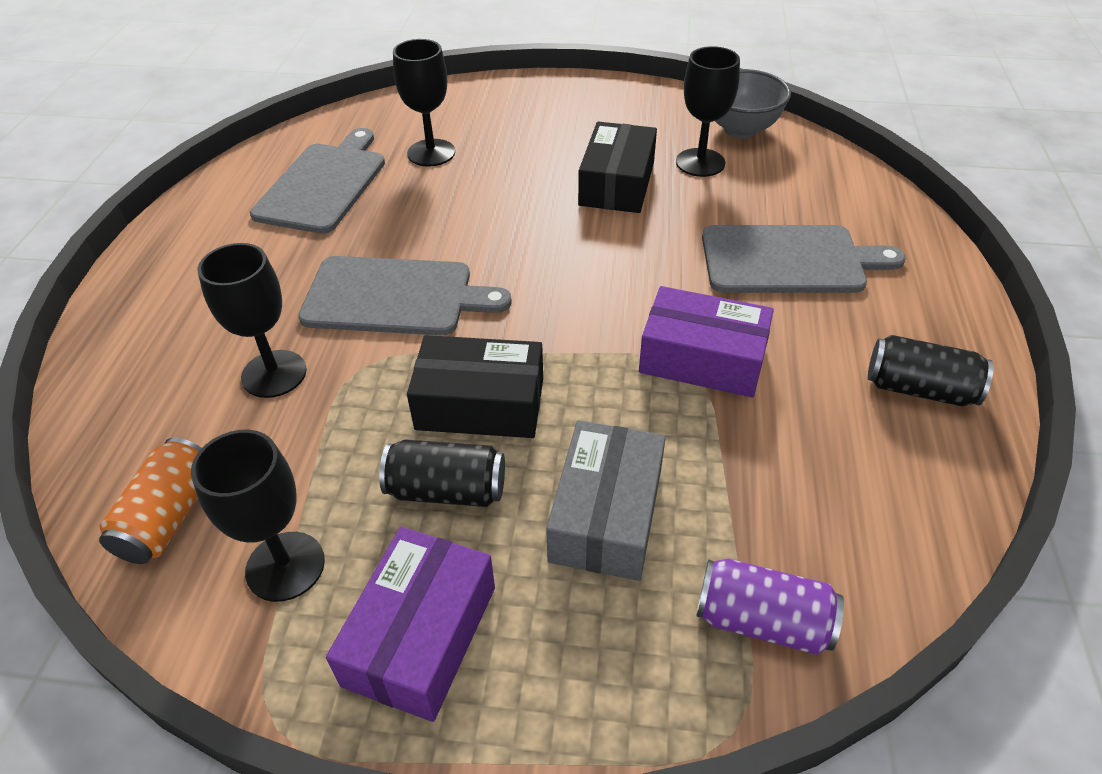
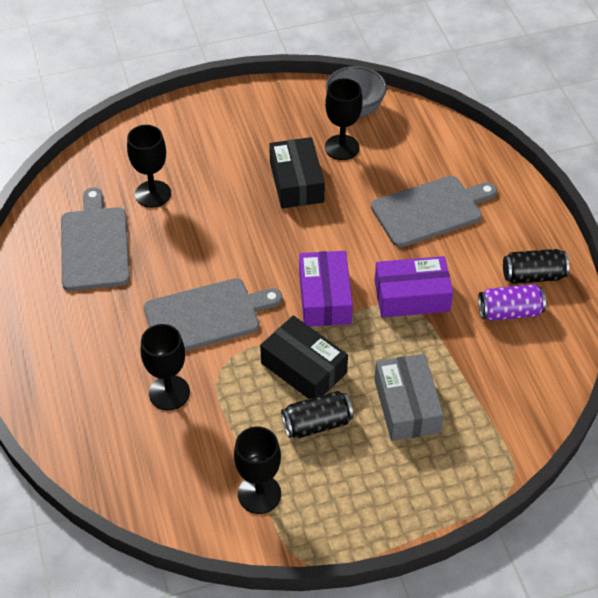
camera: 25 degrees left, 5 degrees up
(168, 516) = (175, 494): orange can -> none
(420, 635) = (350, 499): purple box -> purple box (324, 297)
(480, 403) = (304, 368): black box -> black box turned 60 degrees clockwise
(762, 621) = (505, 430): purple can -> purple can (509, 312)

